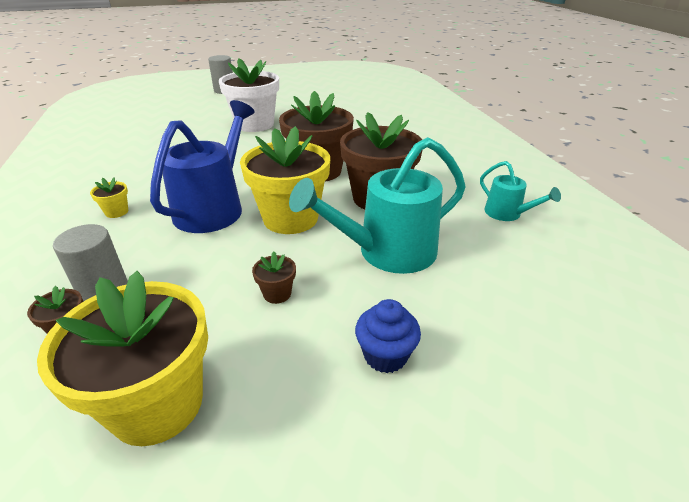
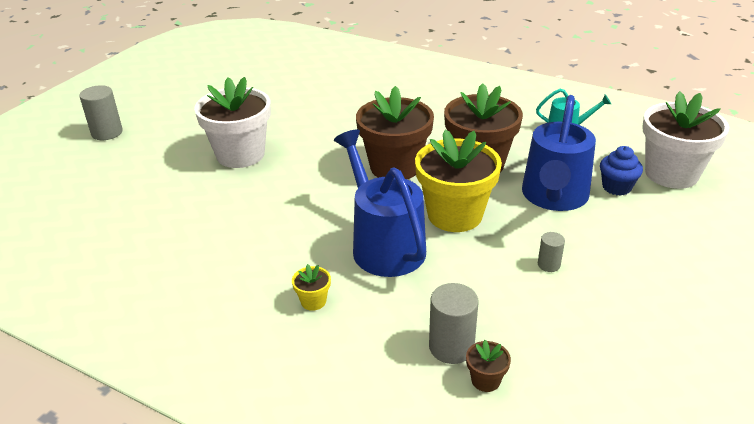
camera: 45 degrees left, 0 degrees up
(157, 404) = (612, 360): yellow flower pot -> none
(277, 294) = (548, 264): brown flower pot -> grey cylinder
(385, 355) = (655, 252): blue cupcake -> blue cupcake (616, 187)
(387, 252) = (554, 197): turquoise watering can -> blue watering can
(550, 306) = (671, 174): none -> white flower pot

